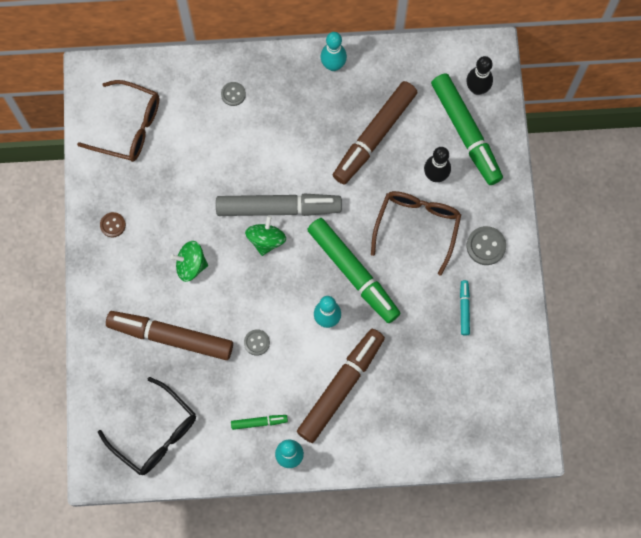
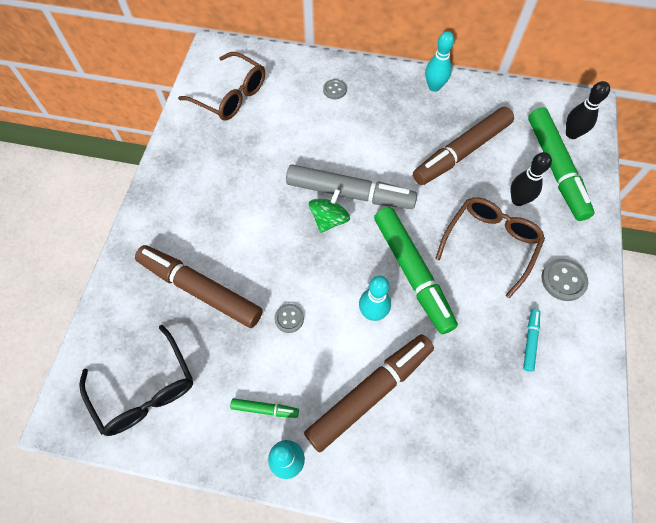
camera: 15 degrees right, 10 degrees down
(113, 225) = (183, 171): brown button -> none
(191, 265) = (246, 225): green spinning top -> none

